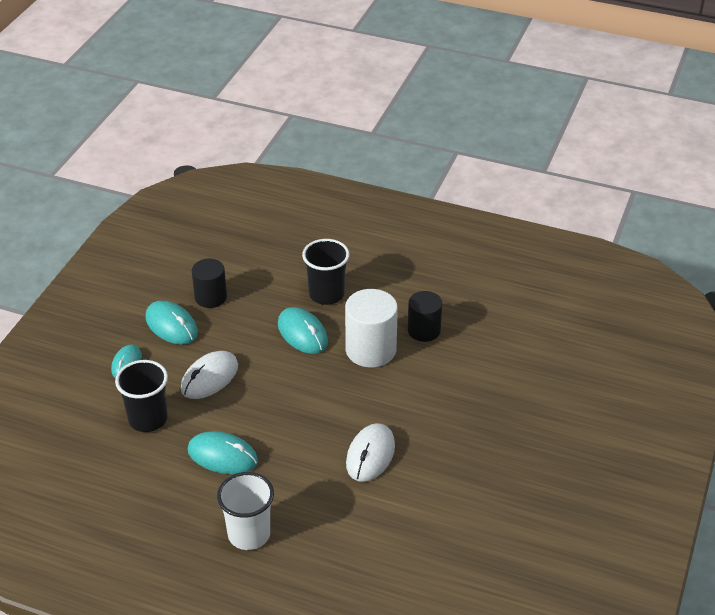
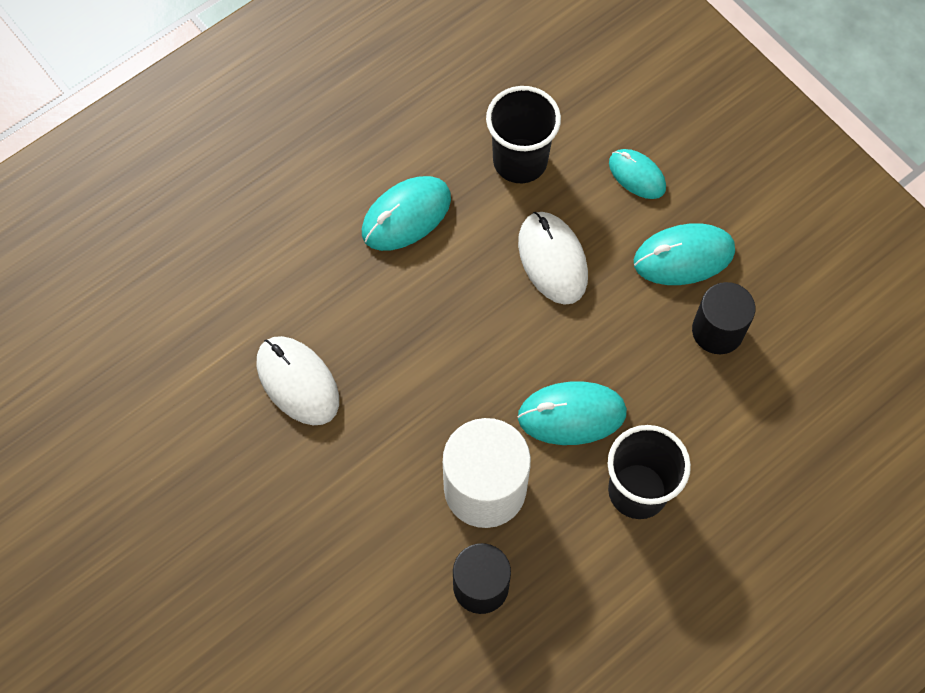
camera: 120 degrees right, 25 degrees up
(249, 534) = (269, 190): white cup -> none

